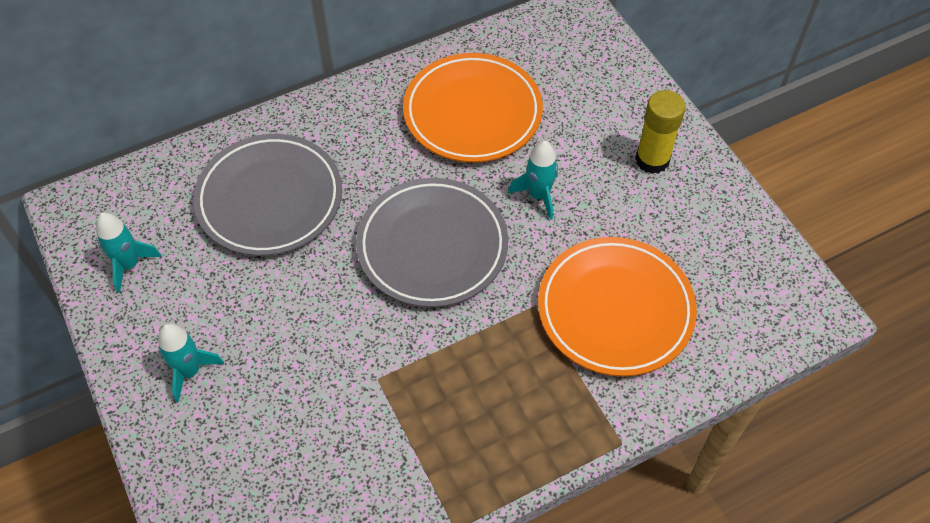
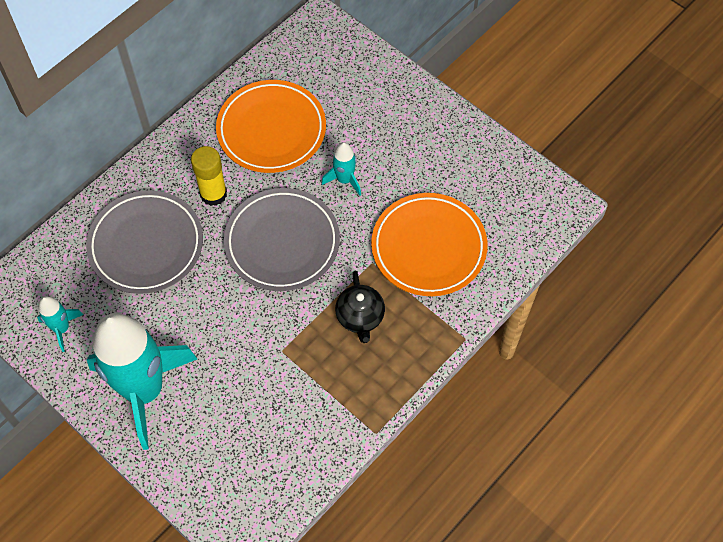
camera: 20 degrees left, 5 degrees up
(190, 371) = (144, 390): turquoise rocket -> turquoise rocket, size x2.37
(493, 369) = (360, 317): none -> black teapot
(652, 160) = (416, 127): yellow glue stick -> yellow glue stick (213, 194)

